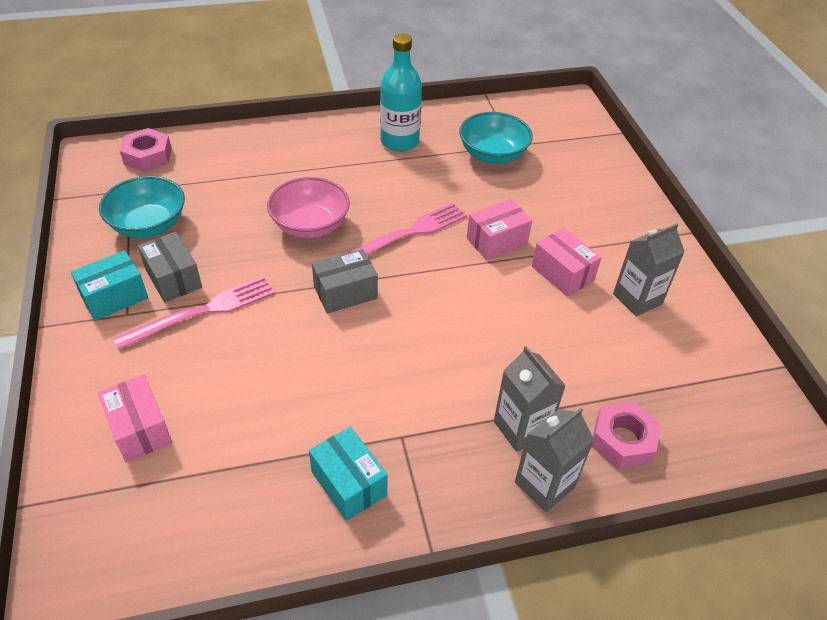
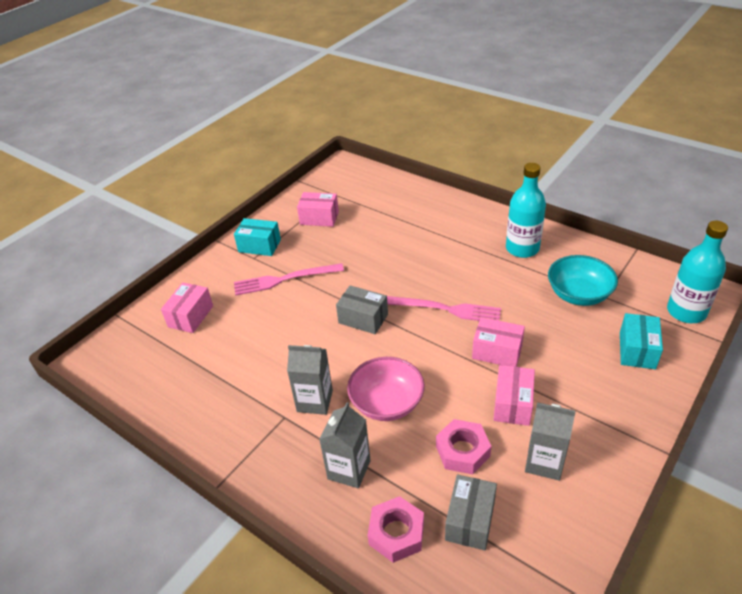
camera: 55 degrees right, 5 degrees down
(148, 156) = (365, 180): pink nut -> pink nut (462, 451)
(148, 225) = (319, 218): turquoise bowl -> pink box
(173, 278) = (294, 253): grey box -> grey box (470, 520)
(202, 312) = (284, 279): pink fork -> pink fork turned 150 degrees clockwise
(310, 225) = (396, 268): pink bowl -> pink bowl (387, 403)
(348, 483) = (231, 417): turquoise box -> turquoise box (637, 350)
(544, 484) = (316, 510): grey carton -> grey carton (315, 401)
(576, 124) = (686, 312): none -> turquoise bottle

